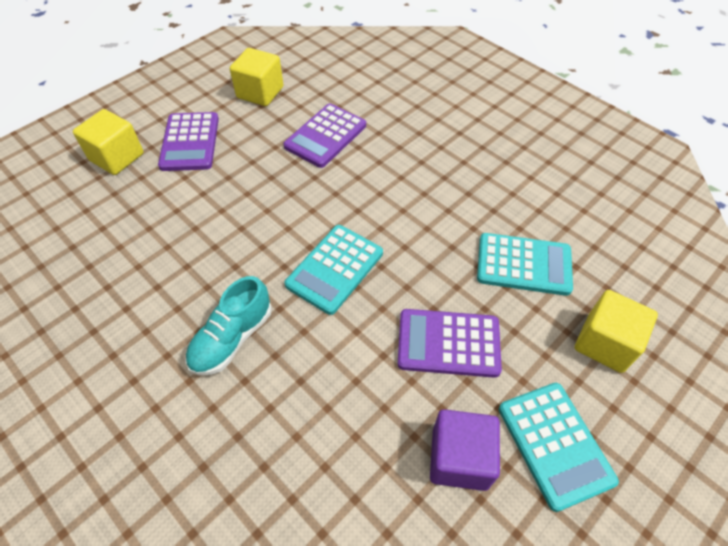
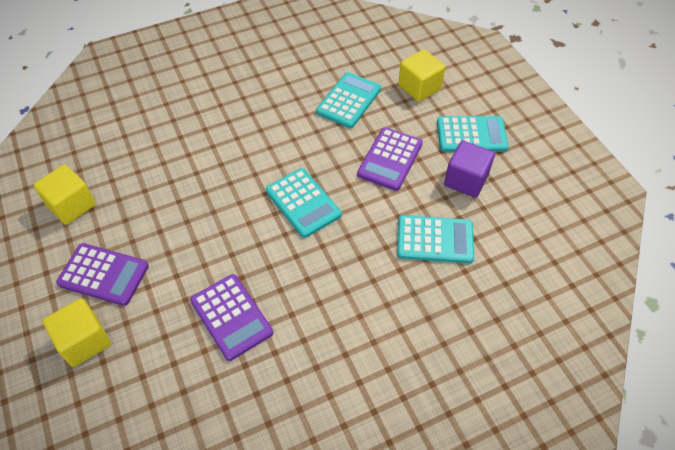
camera: 70 degrees left, 0 degrees up
(232, 338) = (335, 281): turquoise shoe -> none
(325, 136) = (162, 172): purple calculator -> purple calculator (231, 317)
(332, 441) = (435, 240): none -> turquoise calculator

